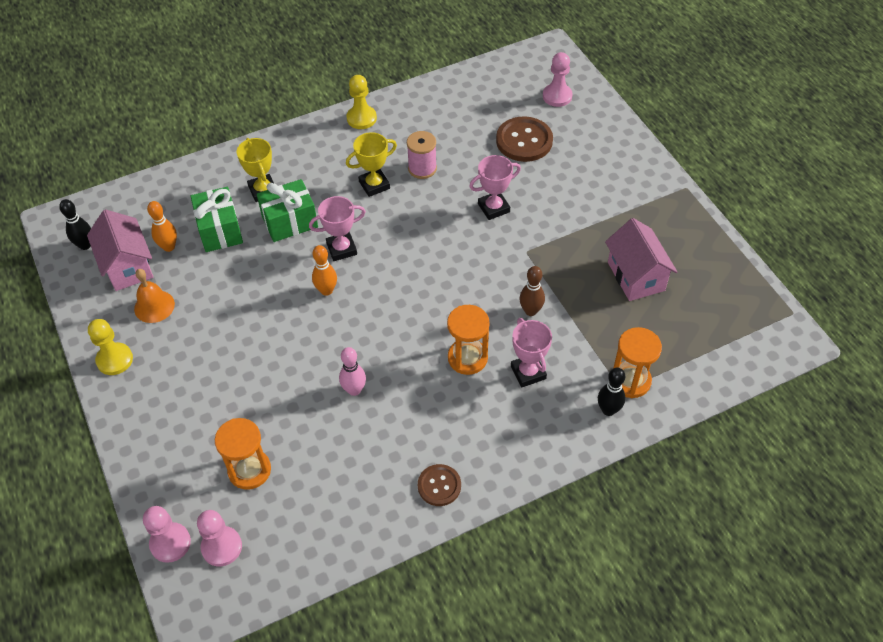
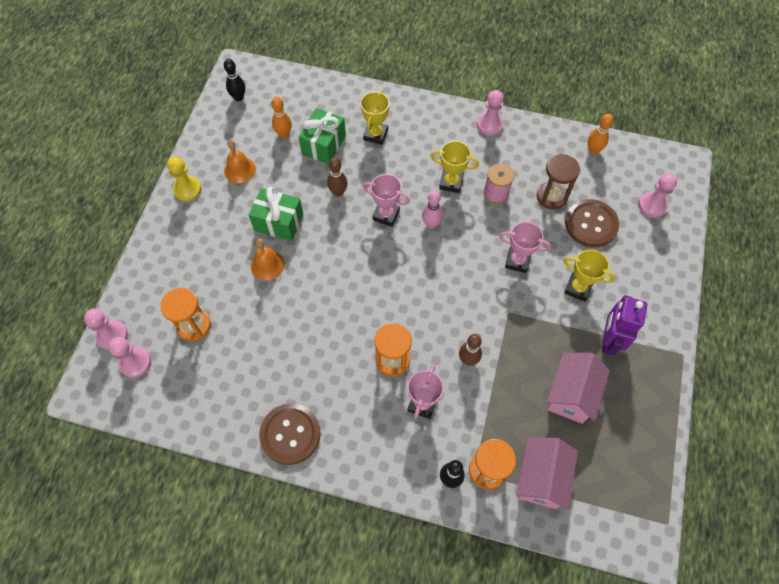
camera: 40 degrees right, 10 degrees up
(127, 266) = (249, 130): pink house -> pink house (540, 478)
(270, 366) = (267, 265): none -> orange bell
(276, 260) = (338, 192): none -> brown bowling pin
(290, 222) = (371, 170): green gift -> green gift (278, 222)
(326, 290) = (349, 238): orange bowling pin -> orange bowling pin (593, 150)
(354, 390) = (301, 323): pink bowling pin -> pink bowling pin (431, 224)
(361, 118) = (489, 125): yellow pawn -> pink pawn
(439, 486) = (290, 434): brown button -> brown button, size x1.65
(471, 140) = (551, 196): none -> brown hourglass
(562, 195) = (578, 288): none -> yellow trophy
(624, 216) = (609, 340): none -> purple robot

